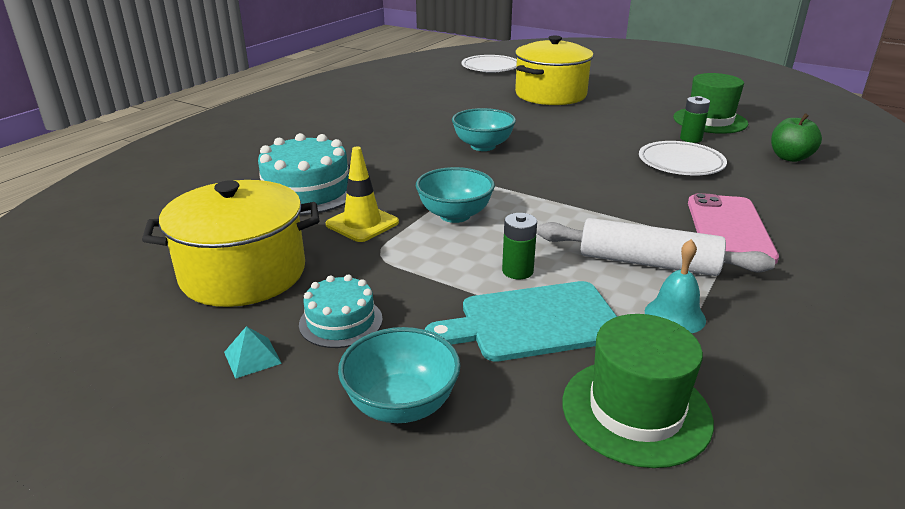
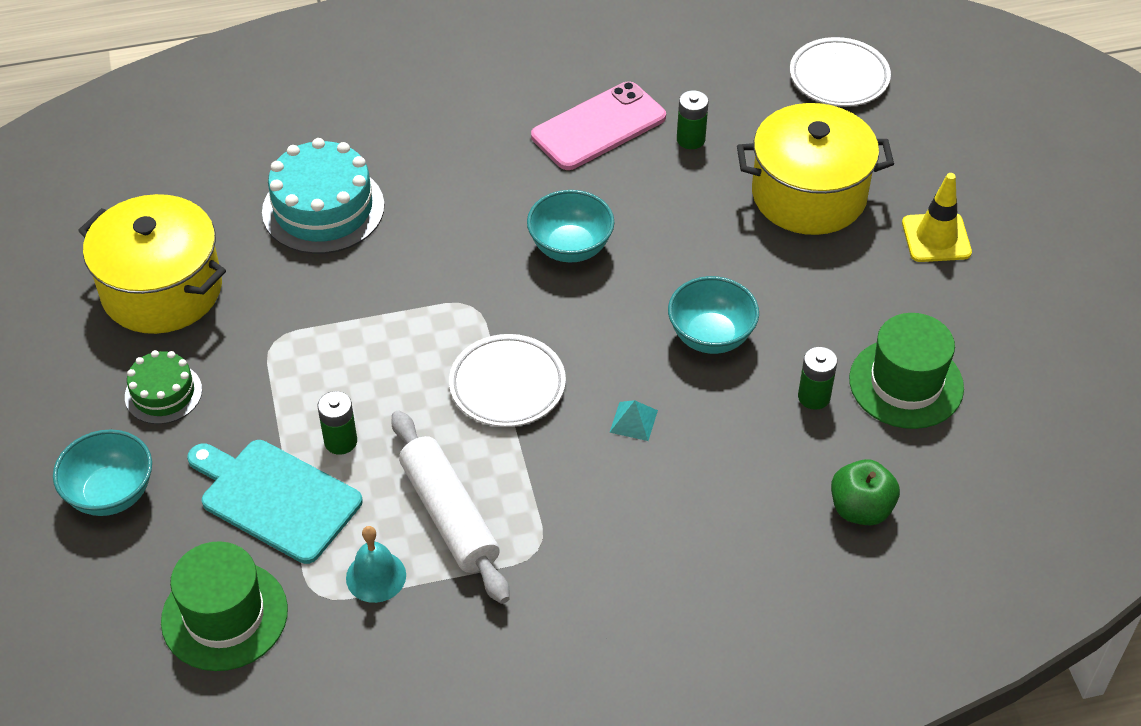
camera: 45 degrees right, 20 degrees up
(252, 357) = (80, 383): turquoise pyramid -> turquoise pyramid (633, 421)
(341, 321) = (163, 393): turquoise cake -> green cake
(362, 223) = (308, 291): yellow traffic cone -> yellow traffic cone (936, 238)
(455, 215) = (392, 336): turquoise bowl -> turquoise bowl (711, 336)
(466, 99) = (690, 139): none -> green battery
(680, 163) = (720, 425): white plate -> white plate (507, 385)
(729, 229) = (586, 540): pink phone -> pink phone (598, 127)

